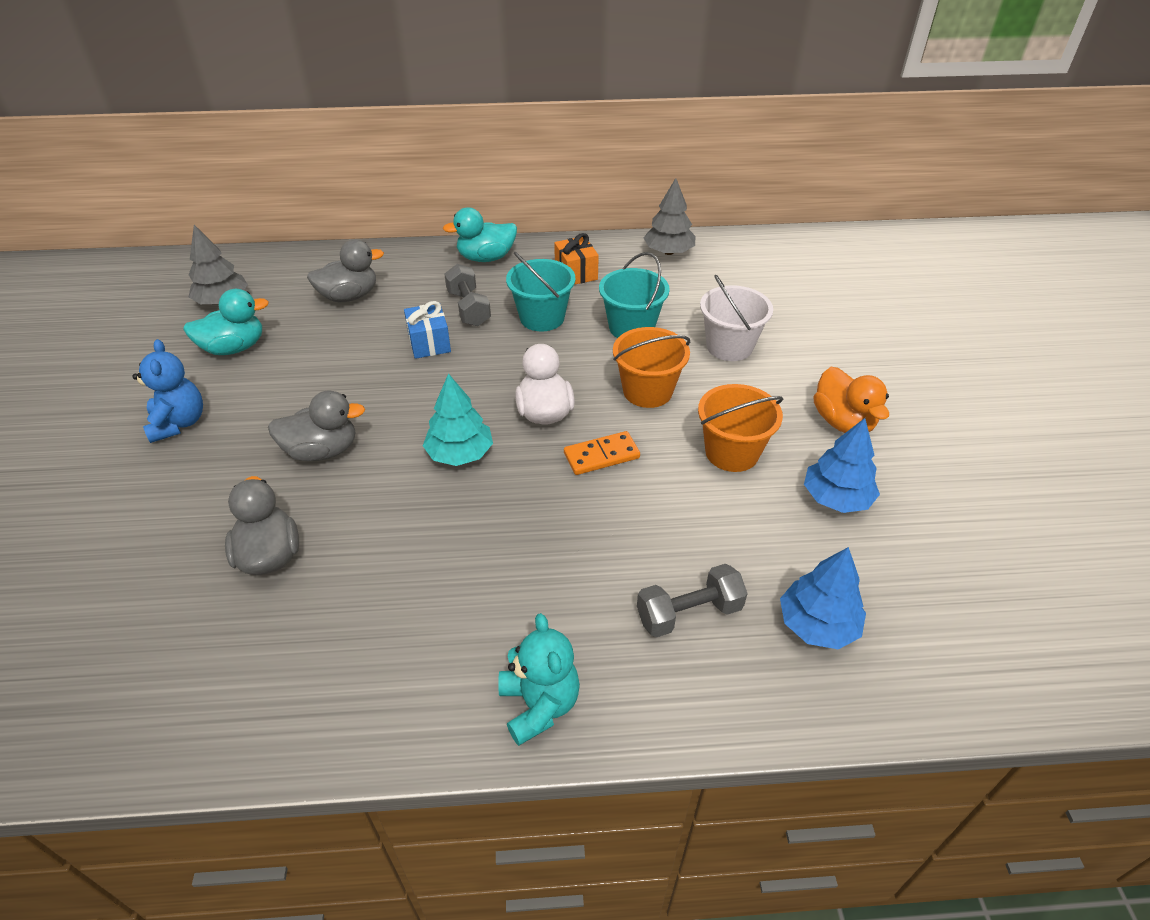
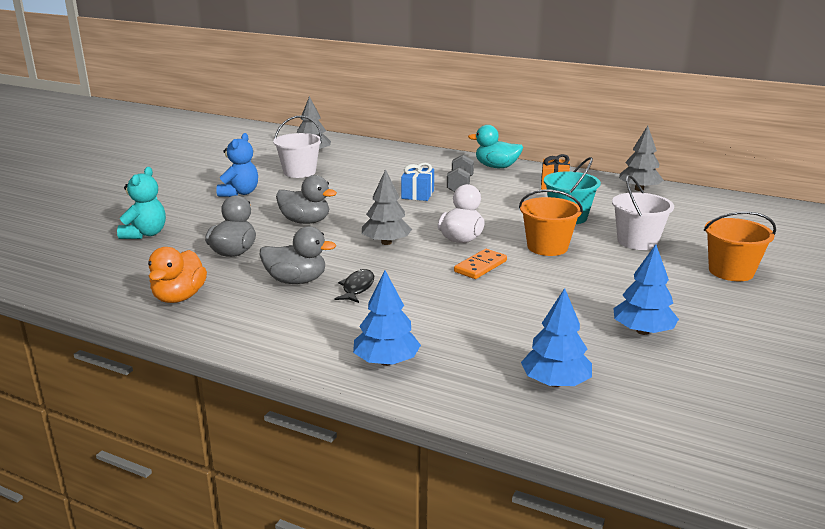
camera: 30 degrees right, 20 degrees down
(234, 348) = (299, 172): turquoise duck -> white bucket
(349, 296) = (388, 166): grey duck -> grey duck (296, 281)
(460, 454) = (386, 242): turquoise tree -> grey tree
(489, 557) = (357, 288): none -> black fish
(539, 705) = (321, 353): turquoise teddy bear -> turquoise teddy bear (145, 234)
(542, 318) = (506, 199): turquoise bucket -> none
(601, 455) = (480, 266): orange domino -> orange domino turned 60 degrees counterclockwise
(624, 680) = (386, 361): none -> blue tree
(689, 613) = (463, 348): grey dumbbell -> none
(732, 452) = (580, 289): orange bucket -> orange bucket (731, 271)
(843, 422) = (693, 298): orange duck -> orange duck (179, 297)

